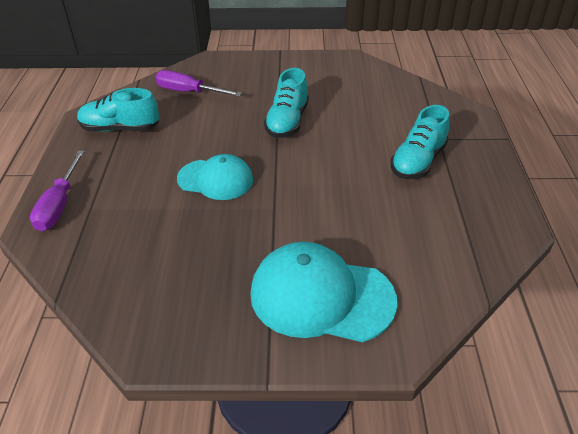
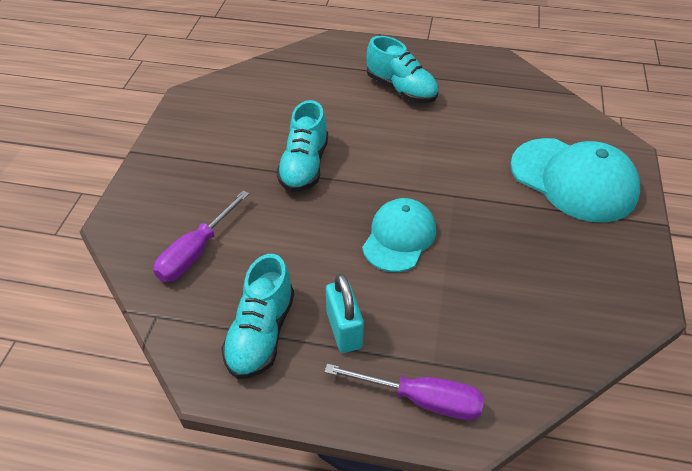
camera: 80 degrees left, 5 degrees up
(122, 162) = (344, 330): none -> turquoise padlock
(287, 122) = (304, 166): turquoise shoe -> turquoise shoe turned 75 degrees clockwise
(321, 296) = (573, 180): turquoise cap -> turquoise cap turned 75 degrees counterclockwise

